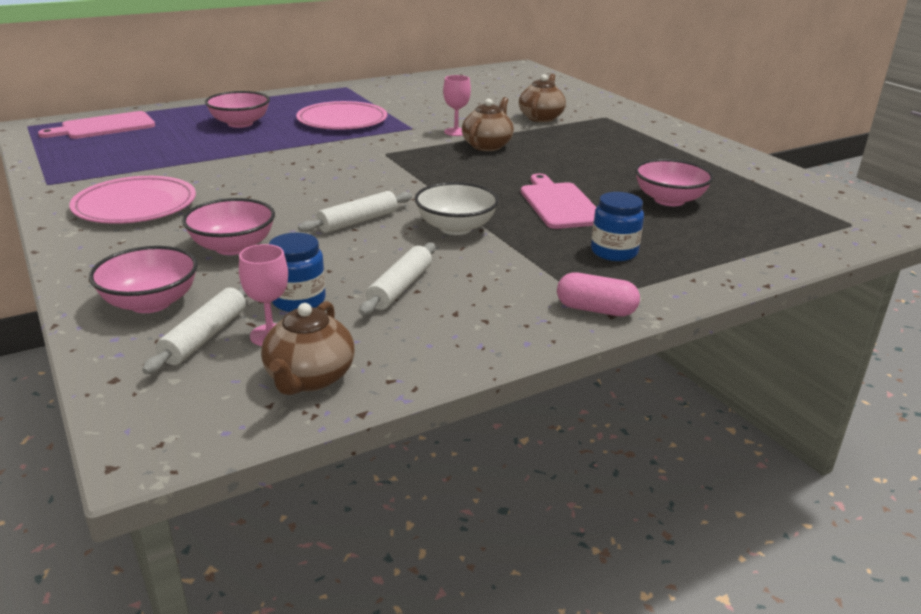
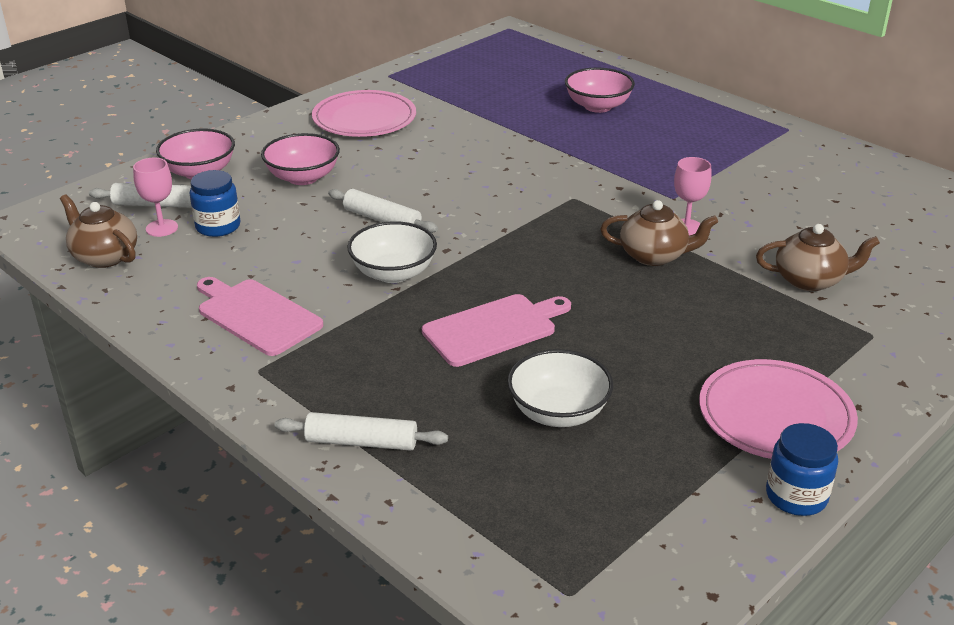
camera: 75 degrees right, 5 degrees up
(104, 126) = (533, 55): pink cutting board -> pink cutting board (256, 315)
(309, 378) = (104, 256): brown teapot -> brown teapot turned 45 degrees clockwise
(342, 120) = (660, 153): pink plate -> pink plate (775, 415)
(400, 288) = (253, 266): white rolling pin -> white rolling pin (361, 442)
(596, 310) = (240, 376): pink capsule -> none
(614, 252) = (377, 378): blue jar -> blue jar (796, 496)
(669, 200) = (558, 412): pink bowl -> white bowl

